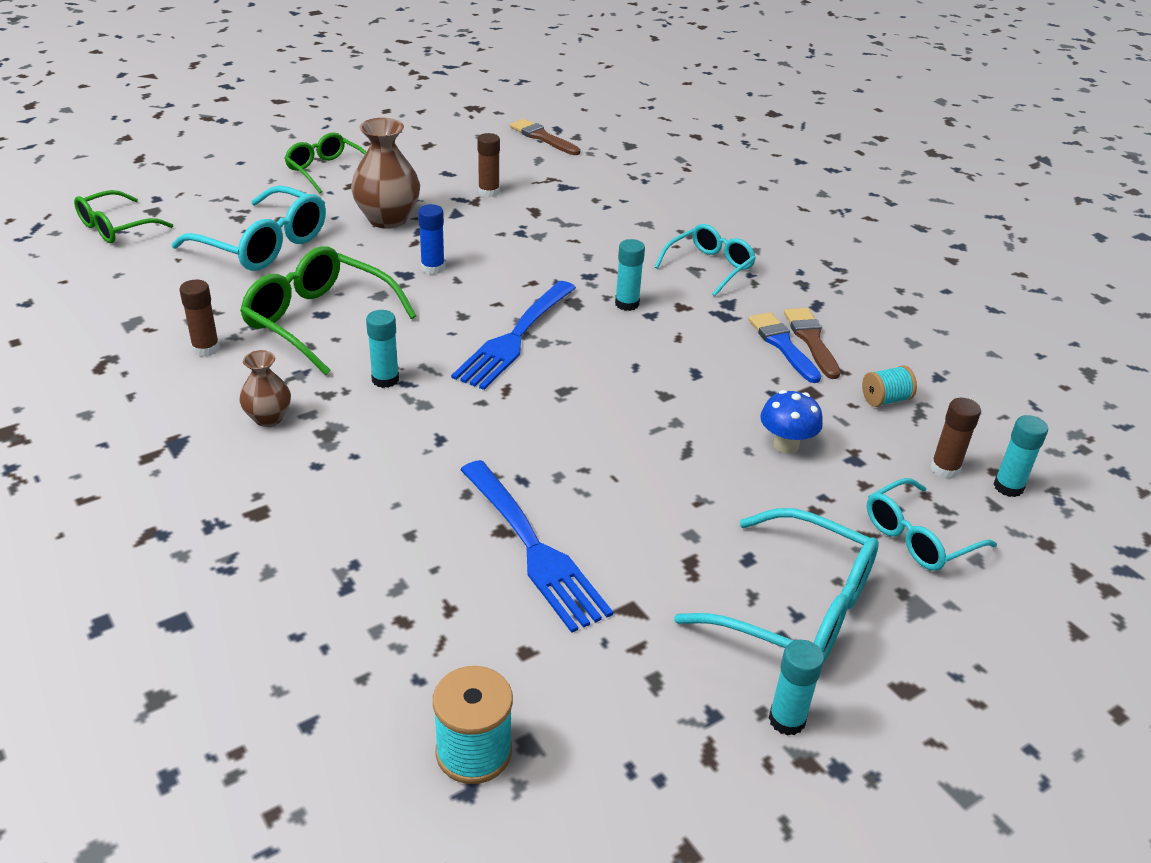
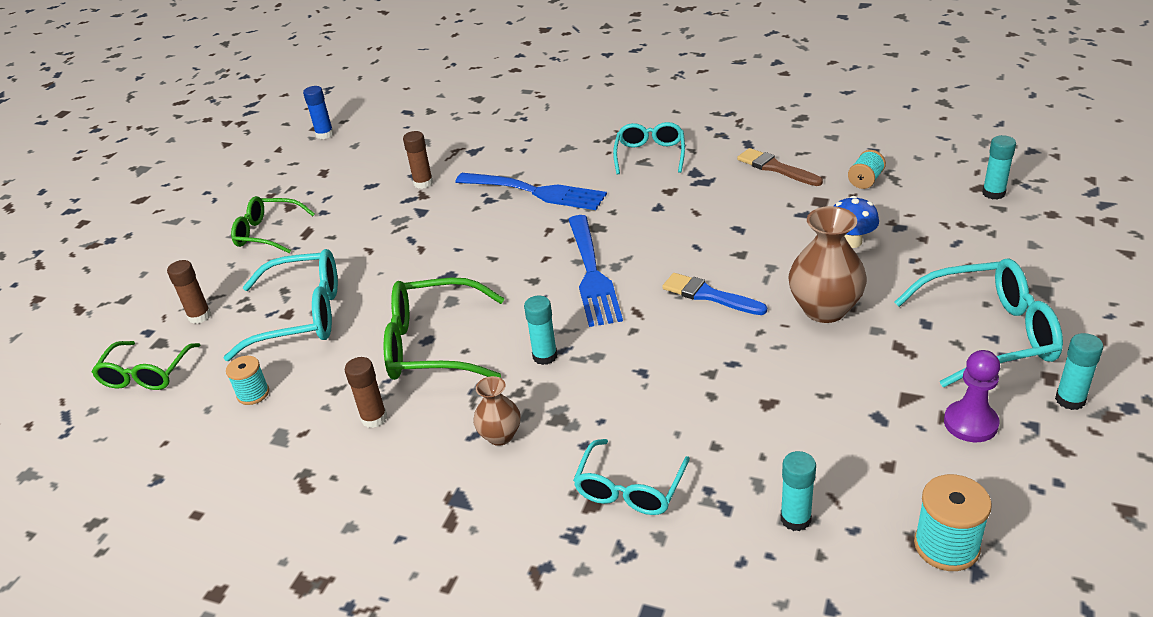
camera: 30 degrees left, 0 degrees up
(158, 281) = (253, 394): none -> turquoise spool
(388, 219) = (374, 243): brown vase -> brown vase (824, 309)
(433, 268) = (462, 259): blue glue stick -> blue glue stick (324, 134)
(534, 549) = (803, 401): blue fork -> blue fork (536, 192)
(542, 137) = (405, 123): brown brush -> none
(627, 304) = (632, 208): turquoise glue stick -> turquoise glue stick (795, 519)
(655, 671) = (970, 423): none -> purple pawn
(782, 345) = (764, 181): blue brush -> blue brush (709, 295)
(918, 537) = (990, 251): turquoise glasses -> turquoise glasses (629, 489)
(944, 469) = (950, 203): brown glue stick -> brown glue stick (199, 316)

